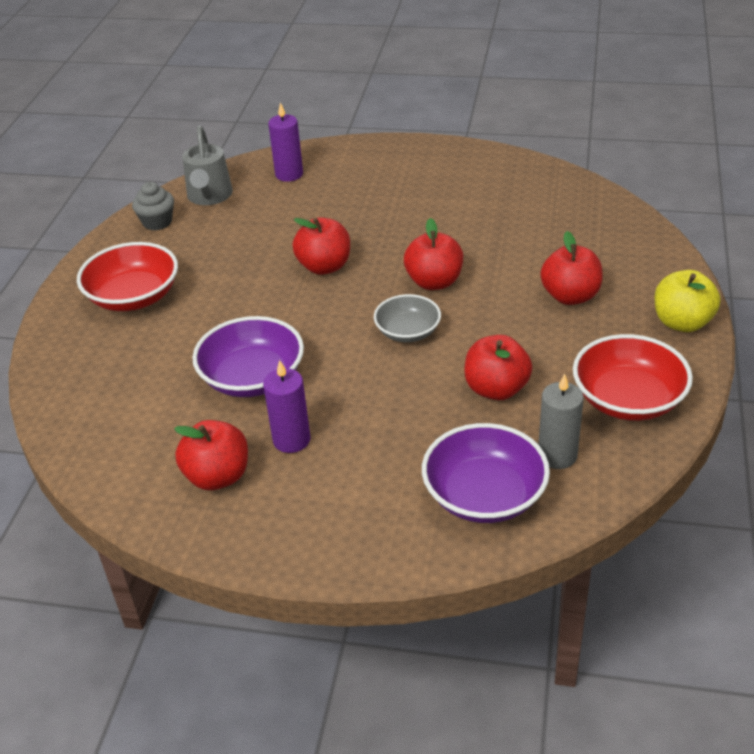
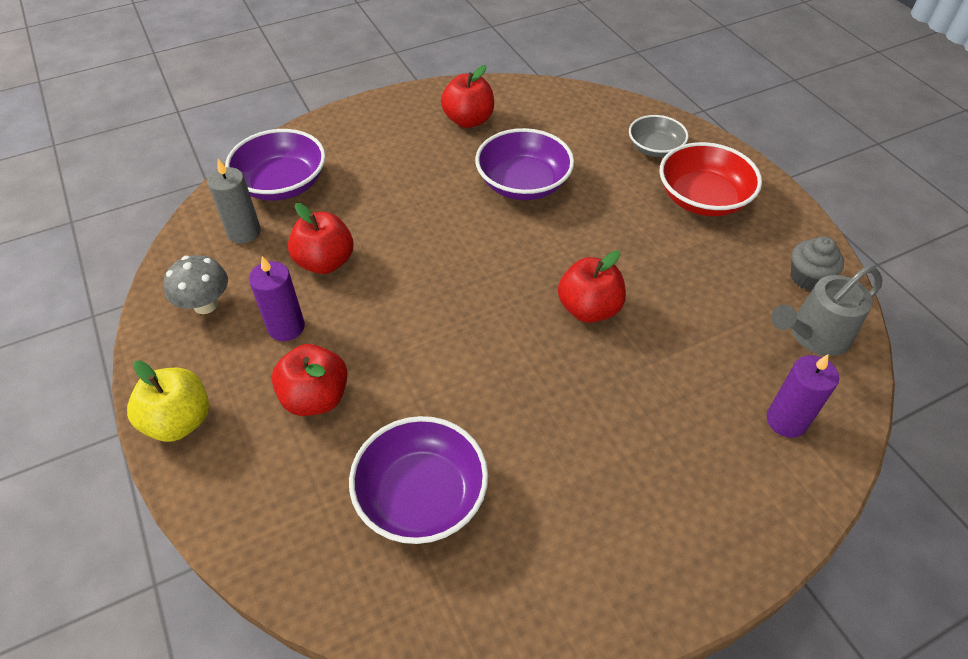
camera: 140 degrees right, 10 degrees up
(209, 197) = (813, 336): grey watering can -> grey watering can turned 75 degrees counterclockwise
(291, 440) = (446, 159): purple candle -> purple candle (286, 327)
(408, 332) = (442, 278): grey bowl -> grey bowl (655, 148)
(434, 282) = (467, 345): red apple -> none
(535, 225) = (421, 495): none -> purple bowl
(628, 399) = (205, 305): red bowl -> grey mushroom

